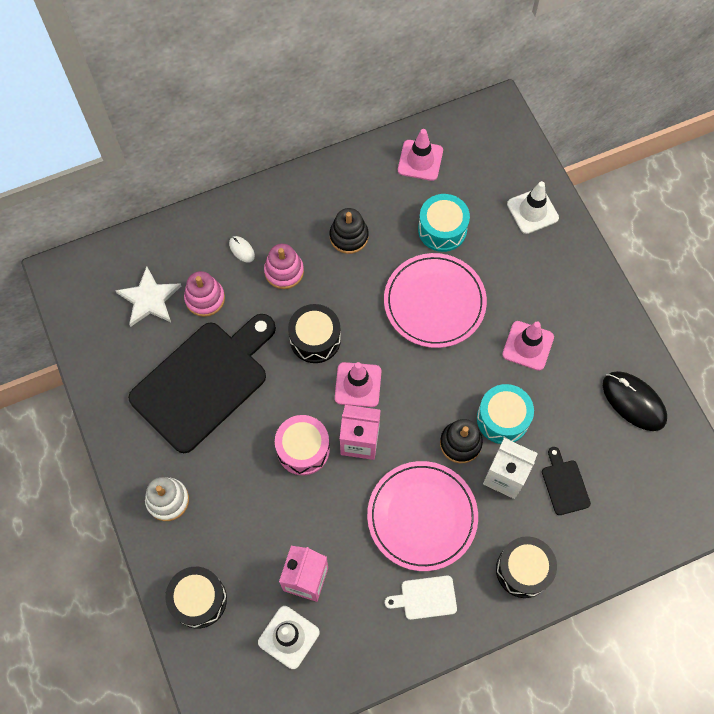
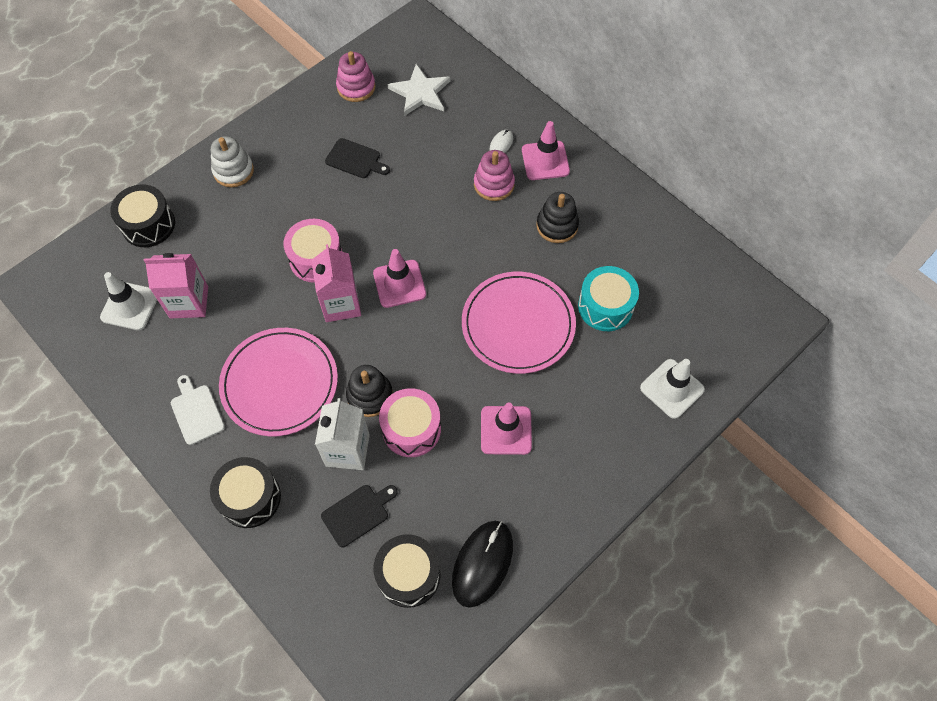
camera: 70 degrees right, 5 degrees down
(204, 382) = (355, 159): black cutting board -> black cutting board, size x0.41
(205, 298) = (438, 132): pink stacking toy -> pink stacking toy (356, 87)
(315, 339) = (433, 232): black drum -> black drum (408, 575)
(420, 160) = (676, 261): pink traffic cone -> pink traffic cone (545, 161)
(502, 419) = (411, 429): turquoise drum -> pink drum

